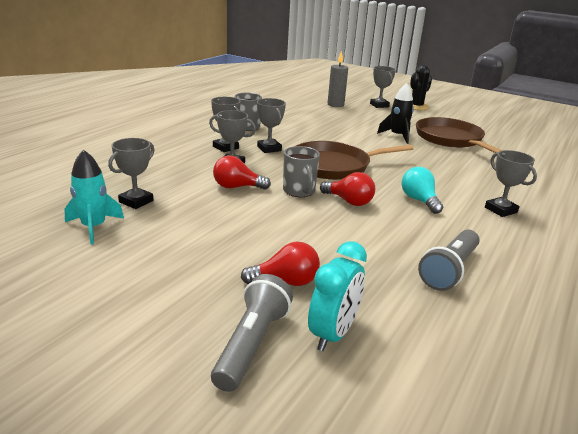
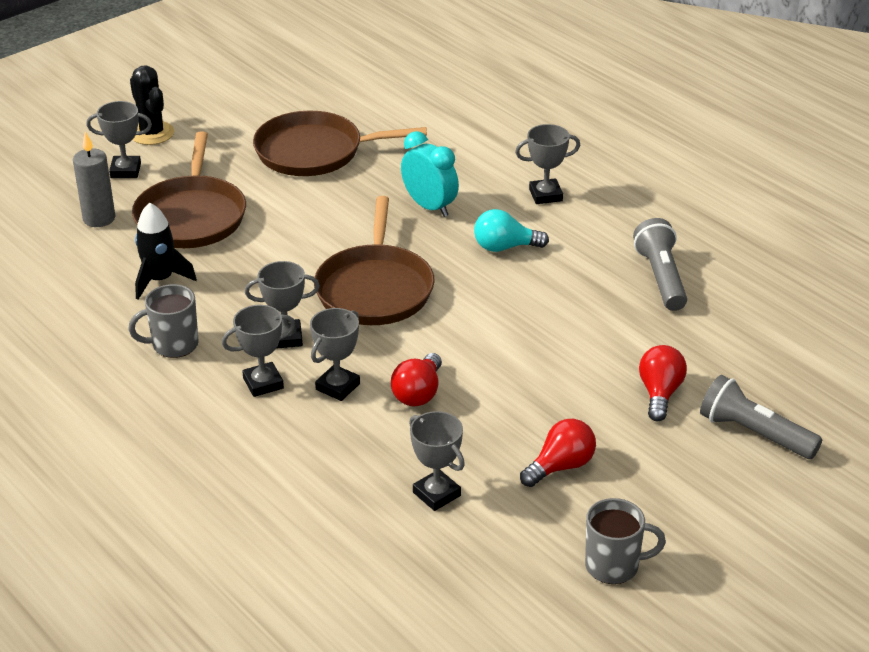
camera: 70 degrees left, 10 degrees up
(94, 227) = (503, 536): turquoise rocket -> none
(299, 191) = (449, 339): grey mug -> grey mug (613, 566)
(333, 334) = (748, 381): turquoise clock -> turquoise clock (430, 206)
(349, 201) = (491, 304): red light bulb -> red light bulb (561, 466)
(357, 120) = (191, 216): none -> brown pan
(397, 136) = (282, 197): black rocket -> black rocket (160, 280)
(449, 270) = (661, 278): grey flashlight -> grey flashlight turned 150 degrees counterclockwise

